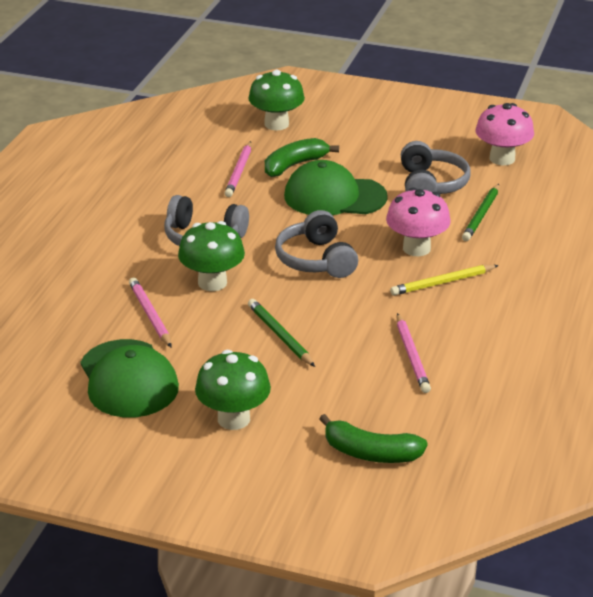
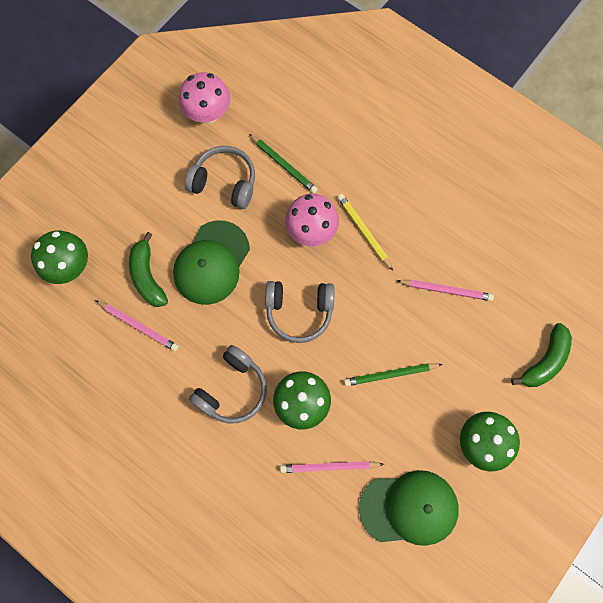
camera: 70 degrees left, 40 degrees up
(442, 283) = (364, 231): yellow pencil -> yellow pencil turned 150 degrees clockwise

